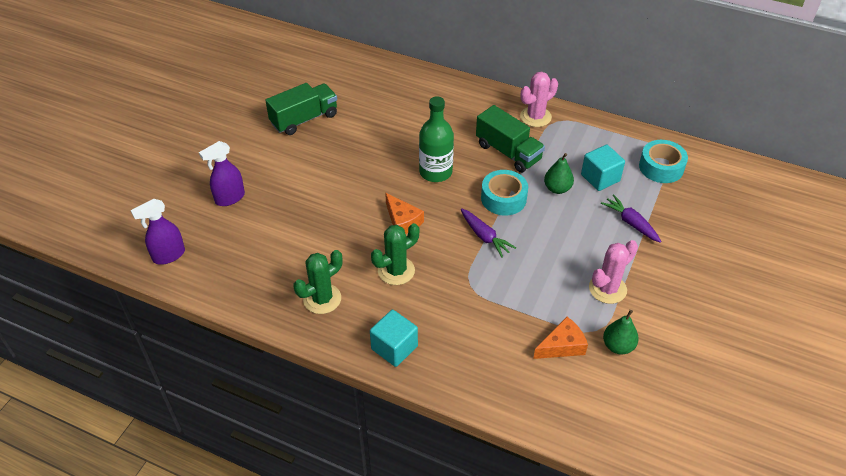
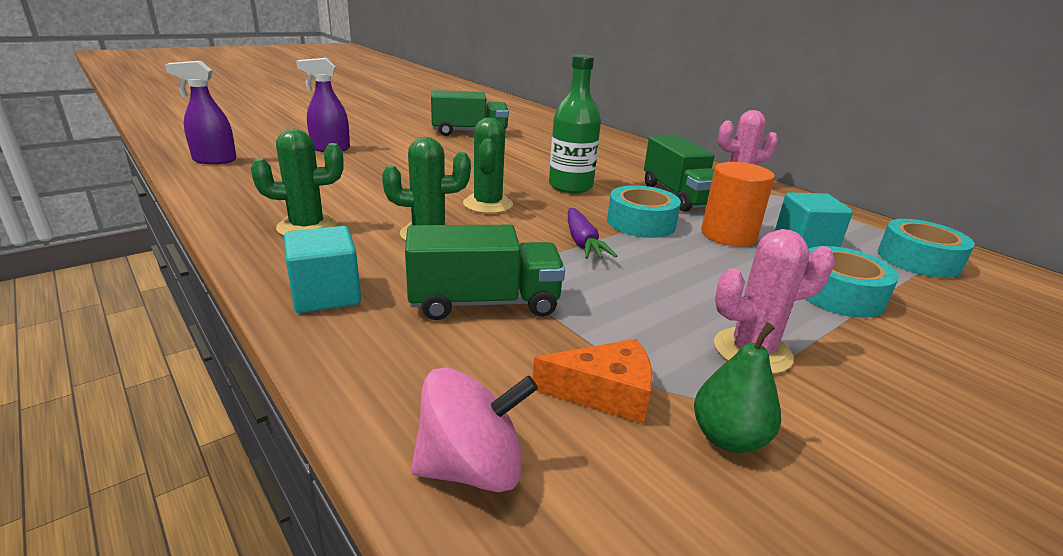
camera: 25 degrees right, 20 degrees down
(402, 221) = (488, 204): orange cheese -> green cactus
(473, 315) = (484, 303): none -> green truck
(538, 406) = (472, 467): none -> pink spinning top
(557, 188) = (728, 235): green pear -> orange cylinder
(630, 223) = (838, 294): purple carrot -> turquoise tape

